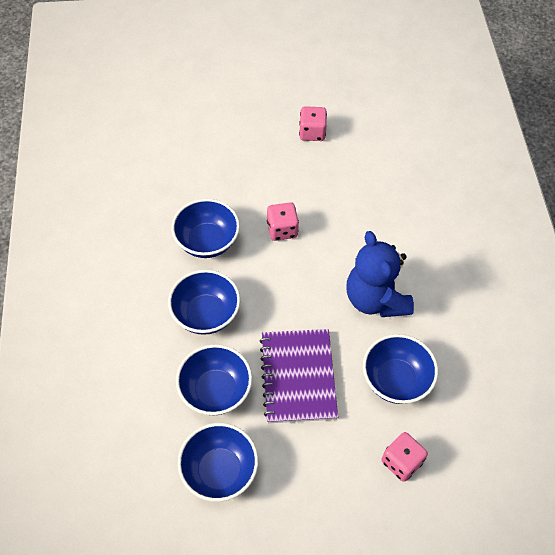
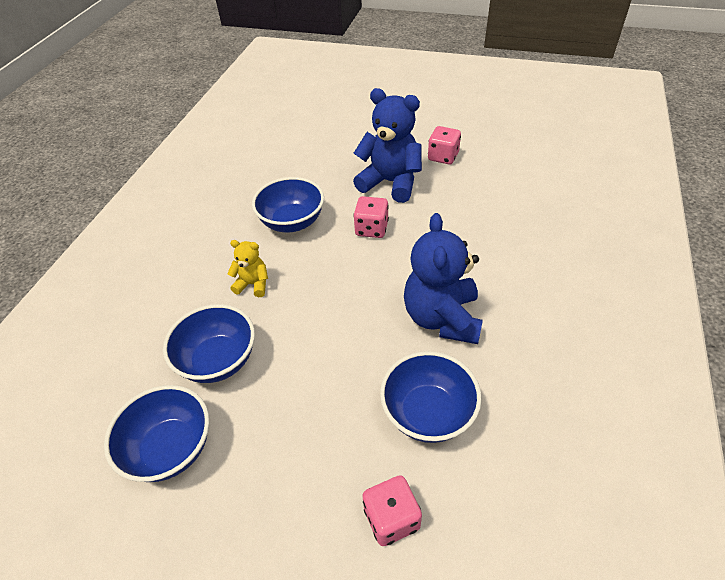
camera: 25 degrees right, 10 degrees down
(206, 314) = (253, 284): blue bowl -> yellow teddy bear
(276, 174) = (390, 182): none -> blue teddy bear
(298, 377) = (314, 373): purple notebook -> none

